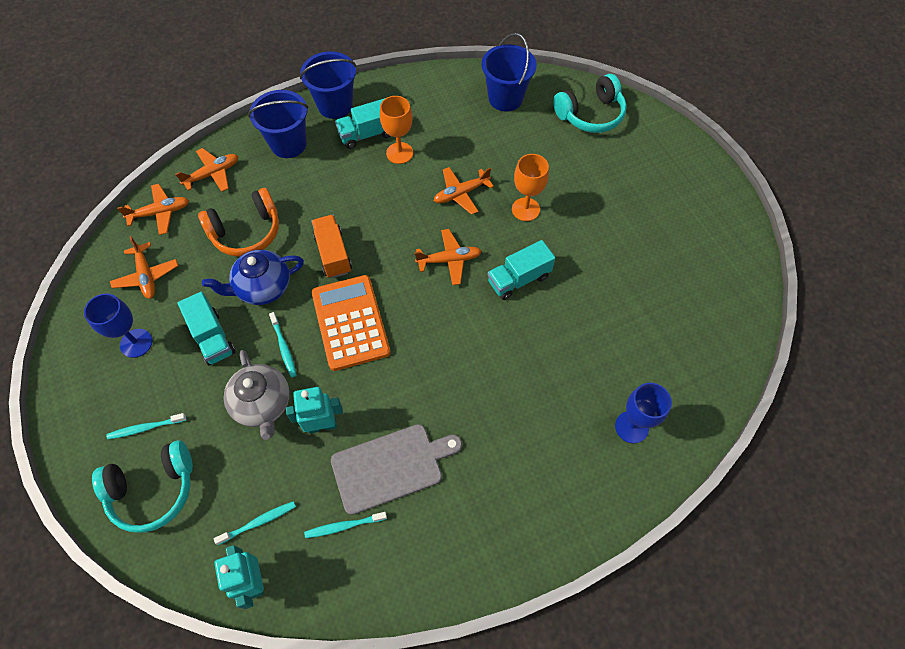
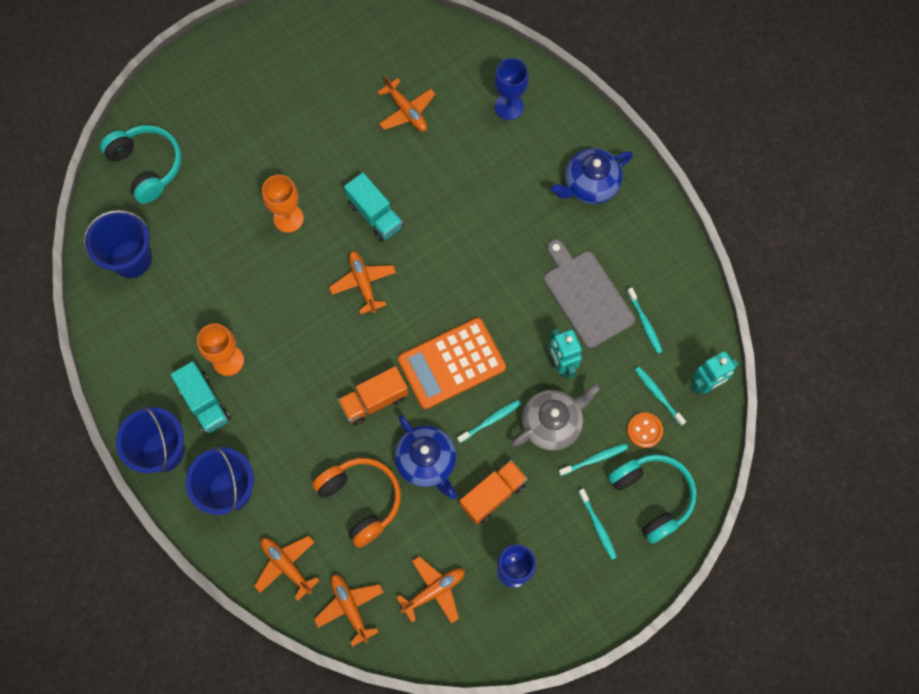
camera: 100 degrees left, 10 degrees up
(212, 337) = (493, 494): turquoise truck -> orange truck
(213, 438) = (594, 459): none -> turquoise toothbrush
(225, 498) = (644, 430): none -> orange button
(461, 194) = (277, 285): orange plane -> orange plane (406, 111)
(524, 498) = (589, 185): none -> blue teapot

